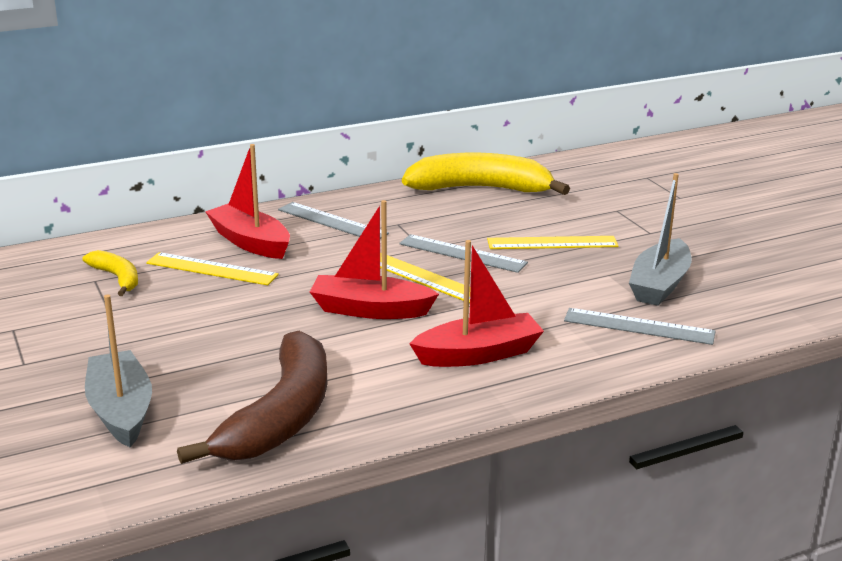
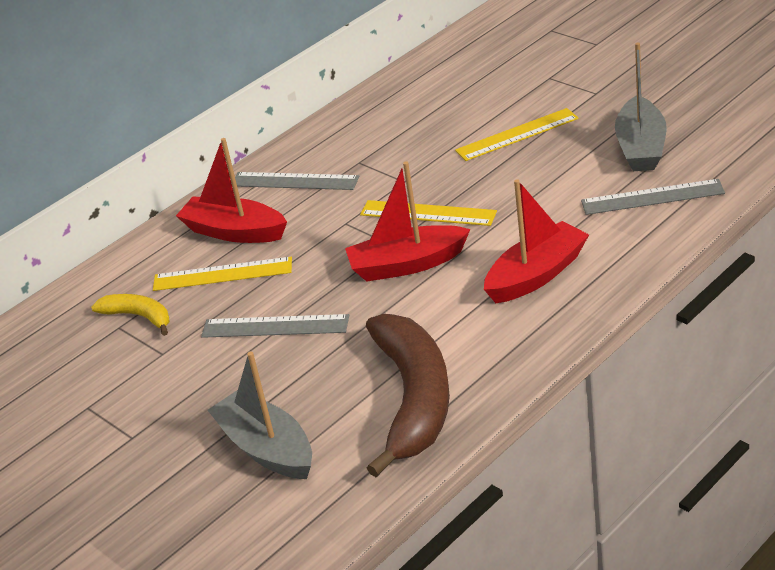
camera: 15 degrees left, 10 degrees up
(462, 253) = (444, 175): grey ruler -> grey ruler (275, 326)
(480, 189) = (406, 95): yellow banana -> none

